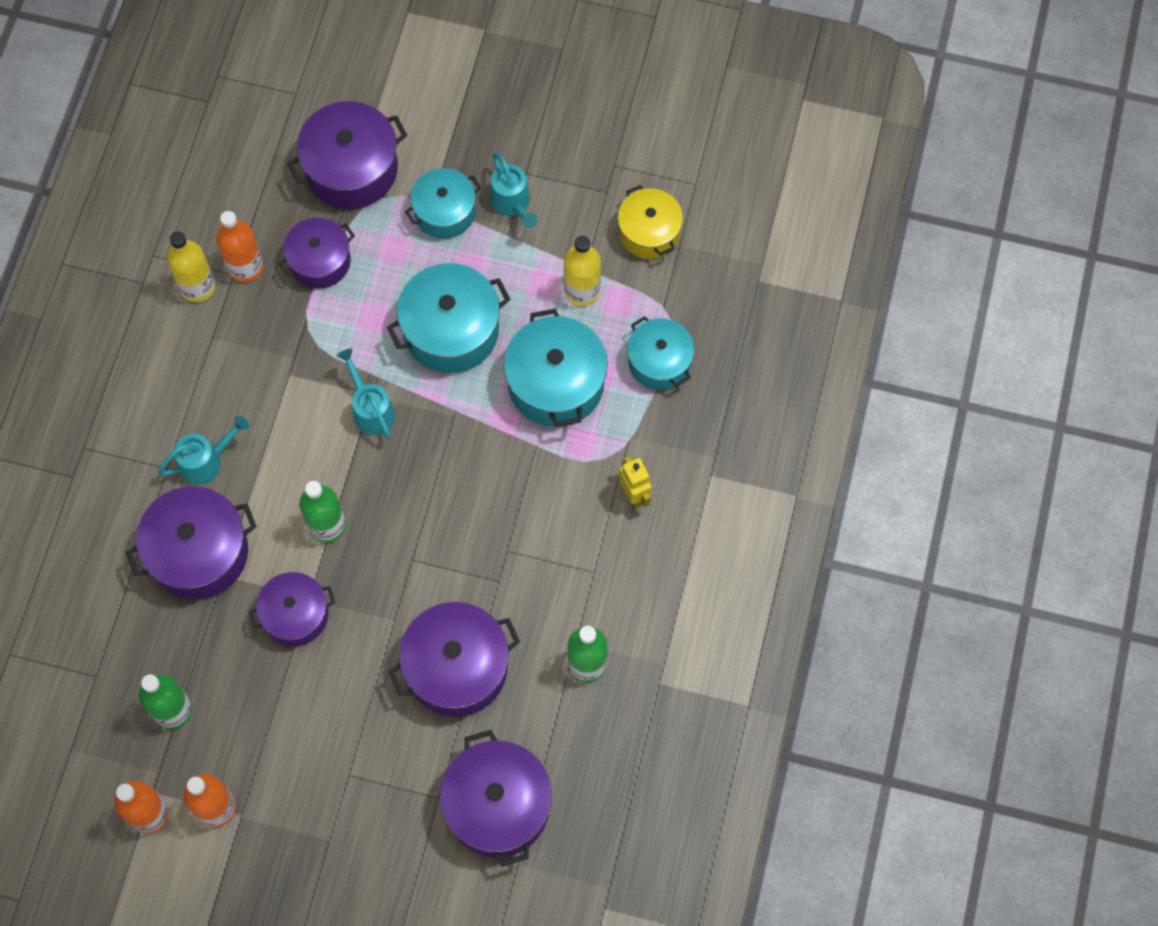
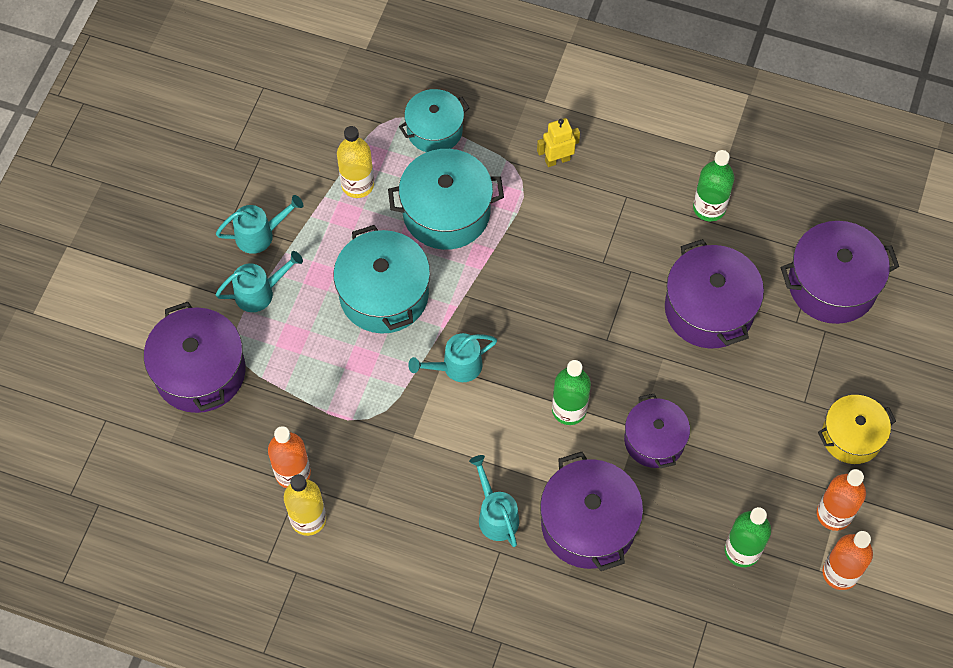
camera: 85 degrees left, 5 degrees down
(320, 261) = (296, 405): purple pot -> none
(444, 212) = (260, 292): turquoise pot -> turquoise watering can
(649, 232) = (306, 127): yellow pot -> yellow pot (851, 436)

